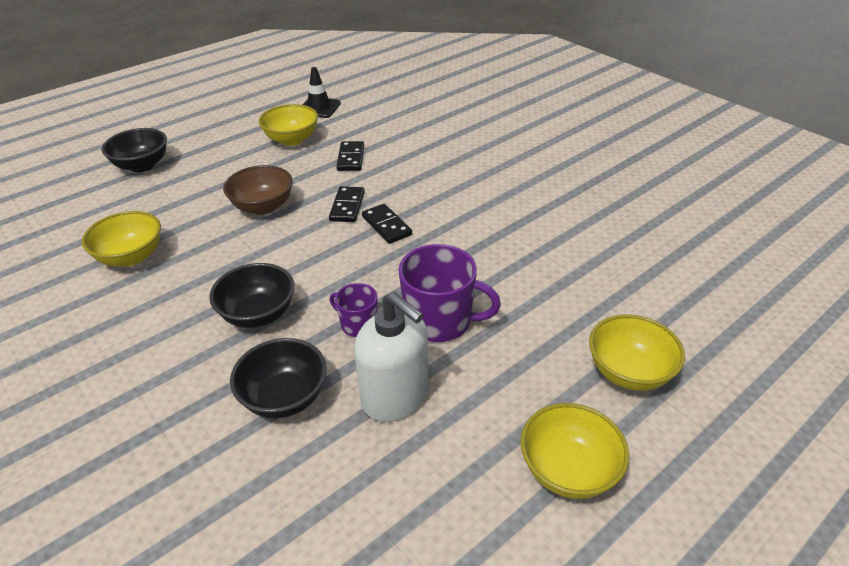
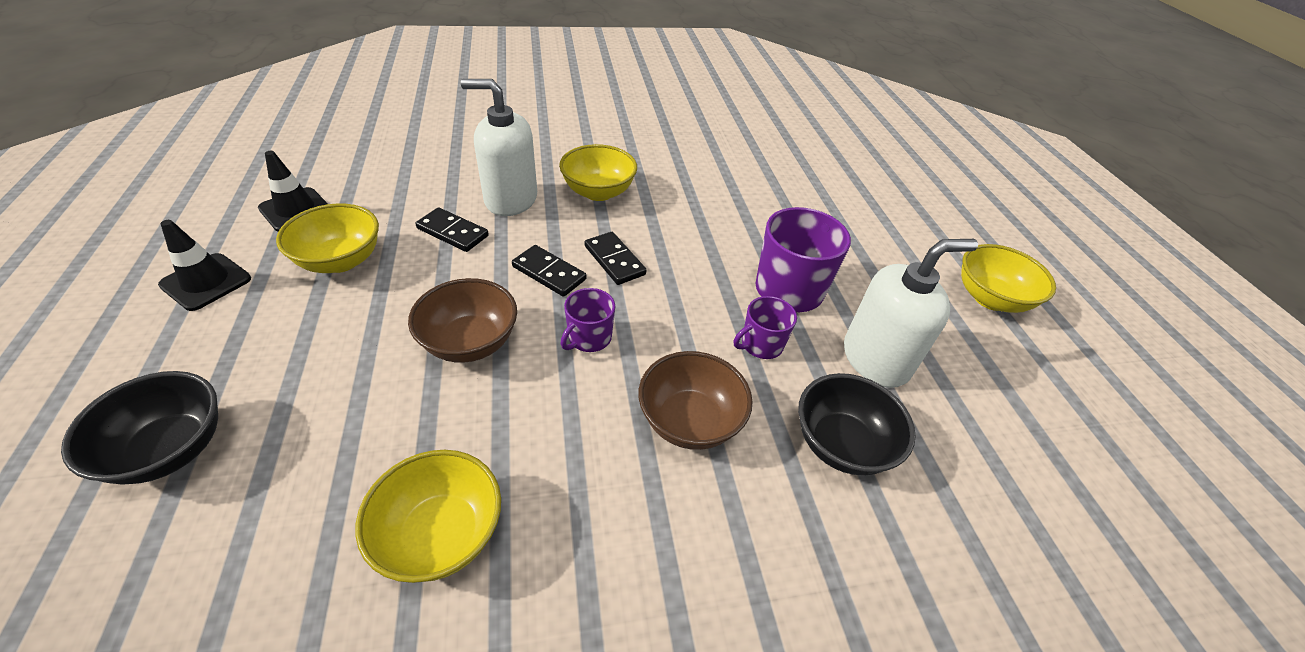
camera: 65 degrees left, 5 degrees up
(244, 117) = (206, 282): none -> black traffic cone
(258, 314) = (689, 421): black bowl -> brown bowl
(300, 246) = (589, 338): none -> purple mug
(386, 226) = (614, 260): black domino -> black domino turned 60 degrees clockwise
(406, 161) = (510, 199): none -> white soap dispenser
(629, 372) = (903, 224): yellow bowl -> yellow bowl (598, 192)

